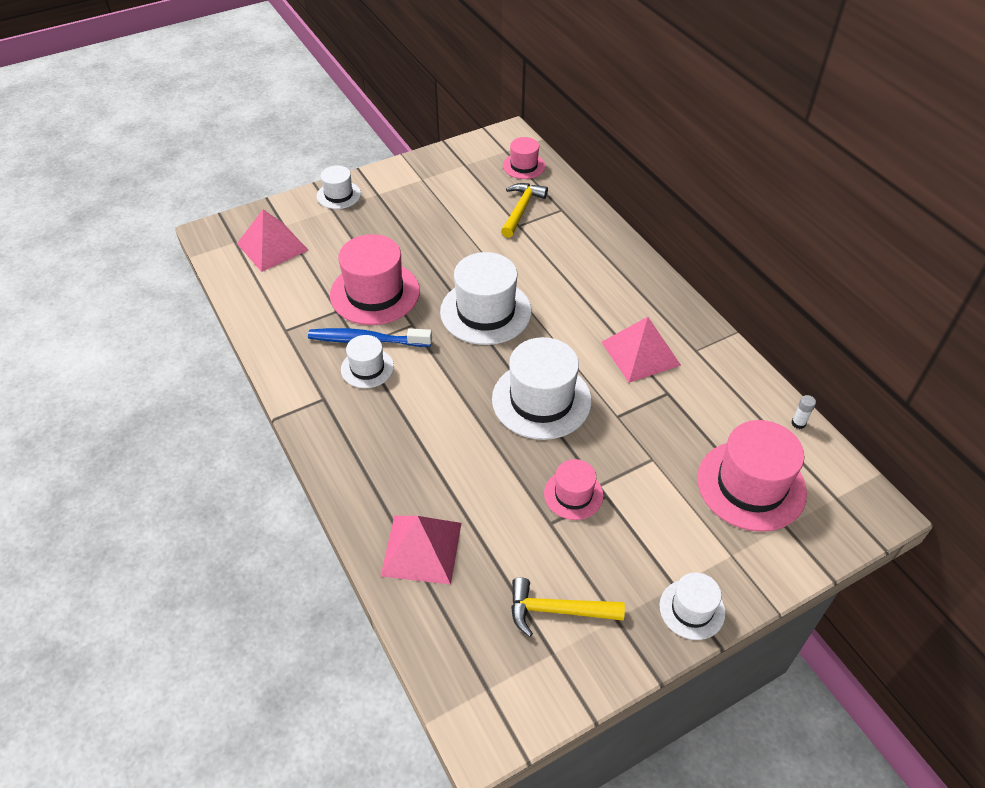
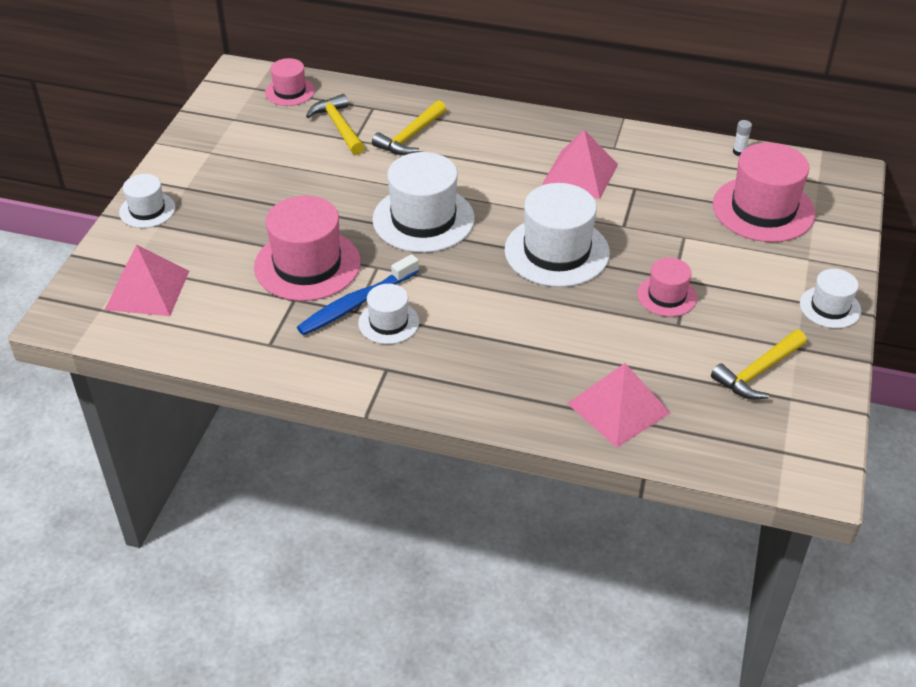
camera: 45 degrees left, 5 degrees down
(558, 246) = (410, 137): none -> yellow hammer

